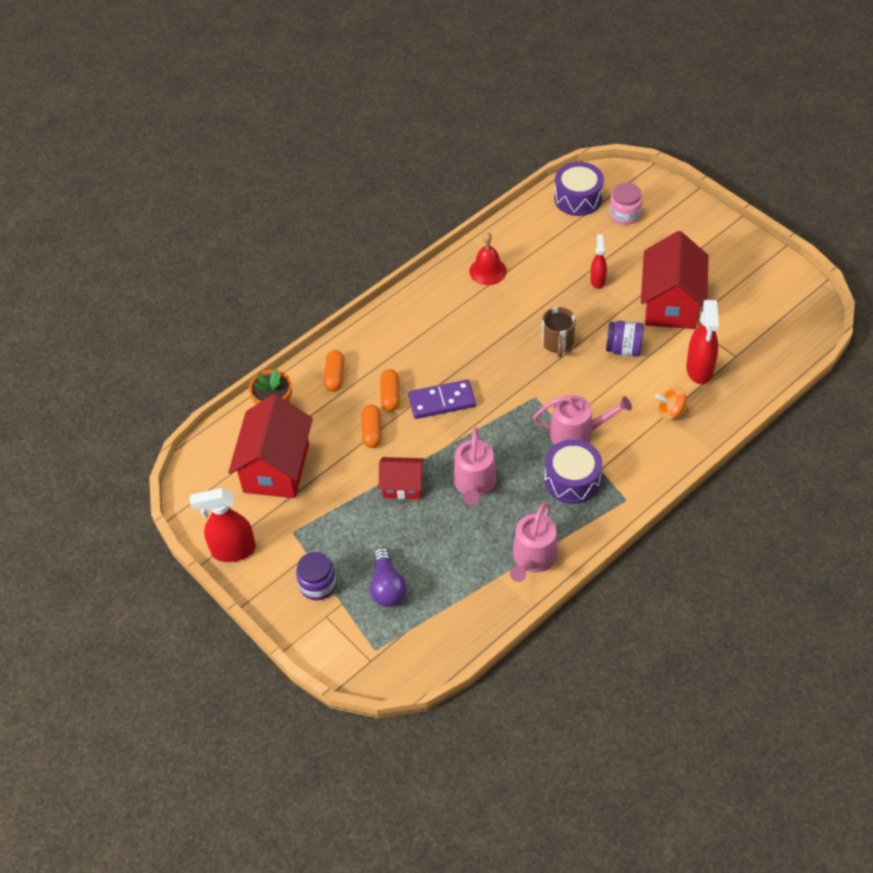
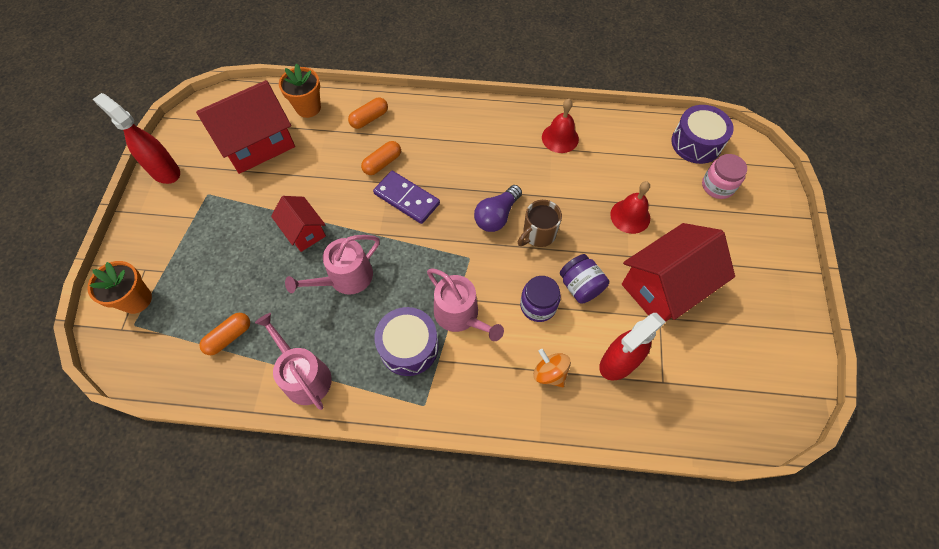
camera: 45 degrees right, 10 degrees up
(318, 585) = (170, 243): purple jar -> purple jar (538, 305)
(351, 636) = (136, 299): none -> orange flower pot
(372, 431) = (339, 176): orange capsule -> orange capsule (229, 337)
(387, 587) = (200, 290): purple light bulb -> purple light bulb (496, 216)
(533, 558) = (304, 375): pink watering can -> pink watering can turned 75 degrees clockwise
(597, 280) = (630, 216): red spray bottle -> red bell

